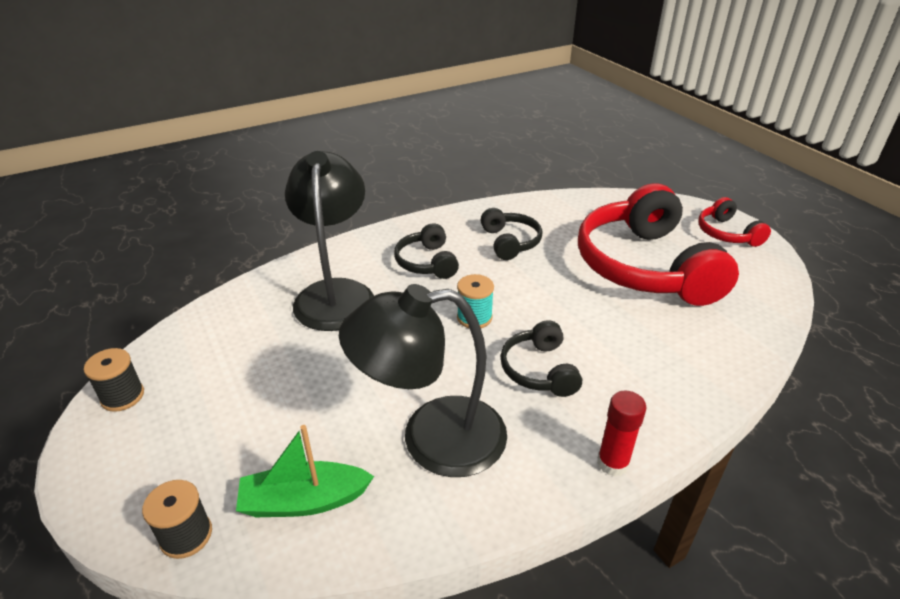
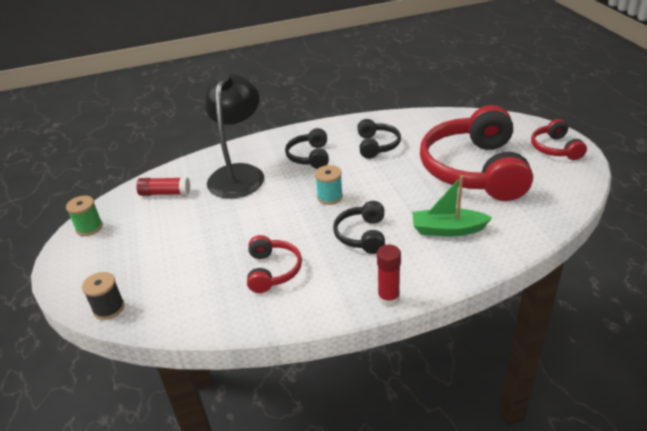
camera: 15 degrees right, 0 degrees up
(122, 396) = (89, 227): black spool -> green spool
(233, 330) = (165, 193): none -> red glue stick
(304, 501) = (181, 297): green boat -> green boat (447, 230)
(432, 438) = (273, 271): black lamp -> red headphones

